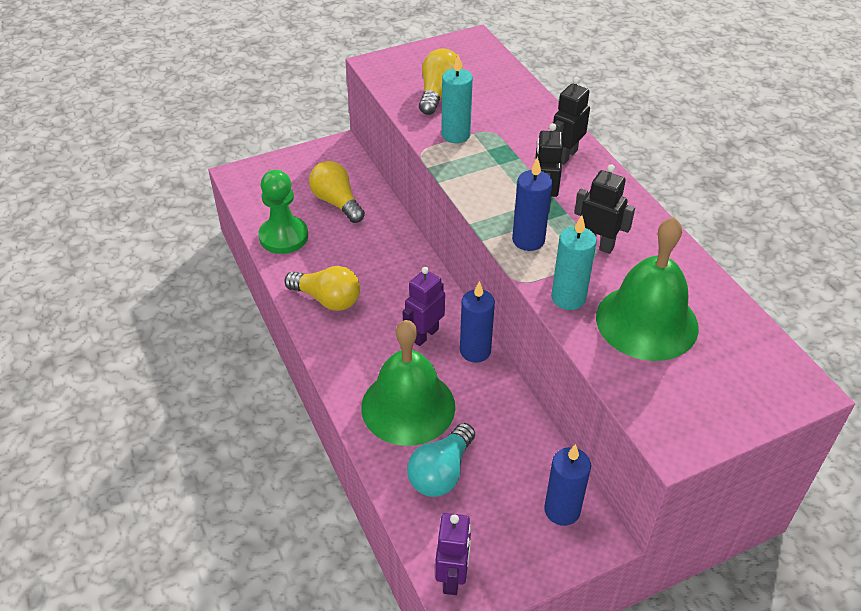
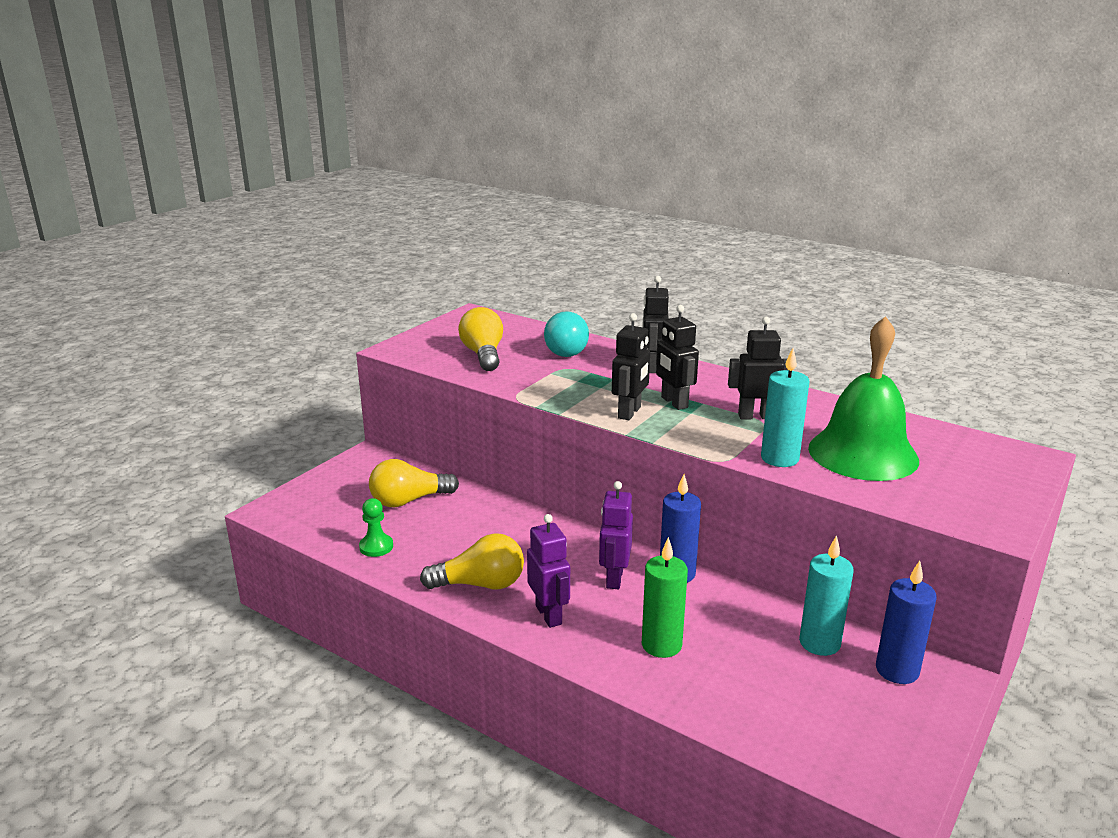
camera: 30 degrees left, 20 degrees down
(283, 237) = (376, 547): green pawn -> green pawn, size x0.55
(337, 202) = (409, 500): yellow light bulb -> yellow light bulb turned 45 degrees counterclockwise
(408, 406) = (661, 645): green bell -> green candle
(441, 472) = (755, 688): turquoise light bulb -> turquoise light bulb (566, 349)
(452, 577) = (867, 778): purple robot -> purple robot (549, 615)
(455, 135) = (535, 378): turquoise candle -> turquoise candle (819, 643)
(495, 201) = (630, 413): none -> black robot
(528, 240) = (693, 430): blue candle -> none

